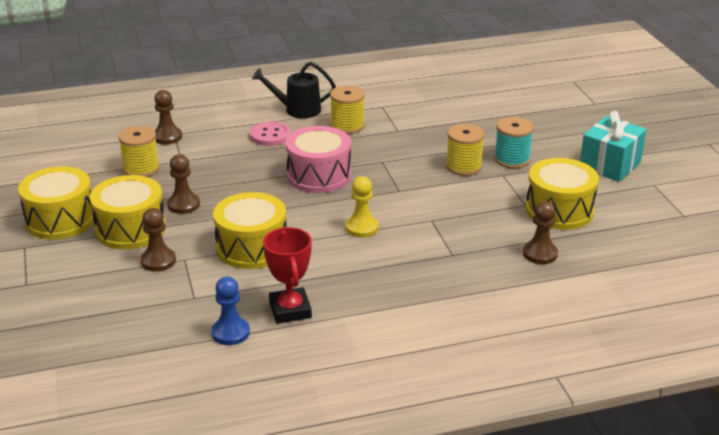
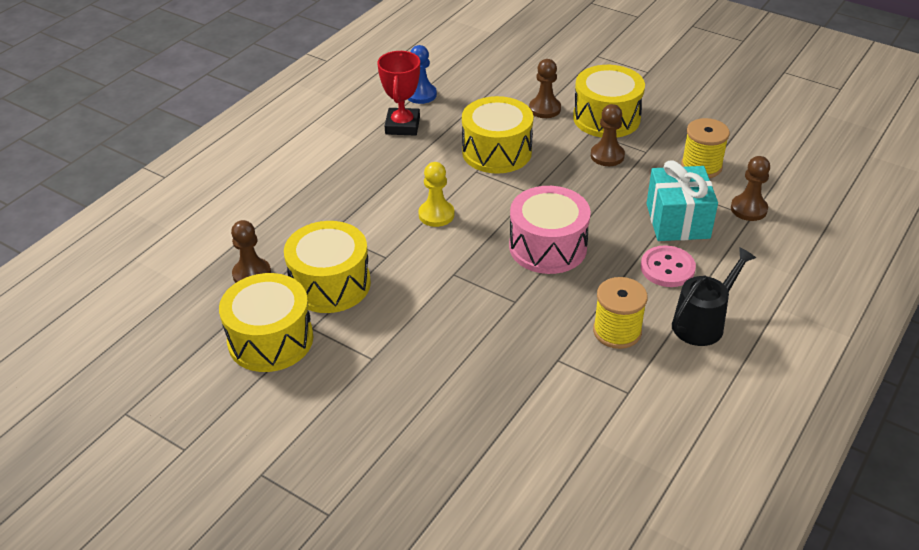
camera: 140 degrees right, 10 degrees up
(60, 220) = (666, 98): yellow drum -> yellow drum (330, 284)
(290, 310) = (402, 126): red trophy -> red trophy turned 60 degrees clockwise
(463, 167) = (424, 345): yellow spool -> none
(512, 159) = (383, 390): turquoise spool -> none
(610, 165) = (258, 454): turquoise gift -> turquoise gift (677, 221)

